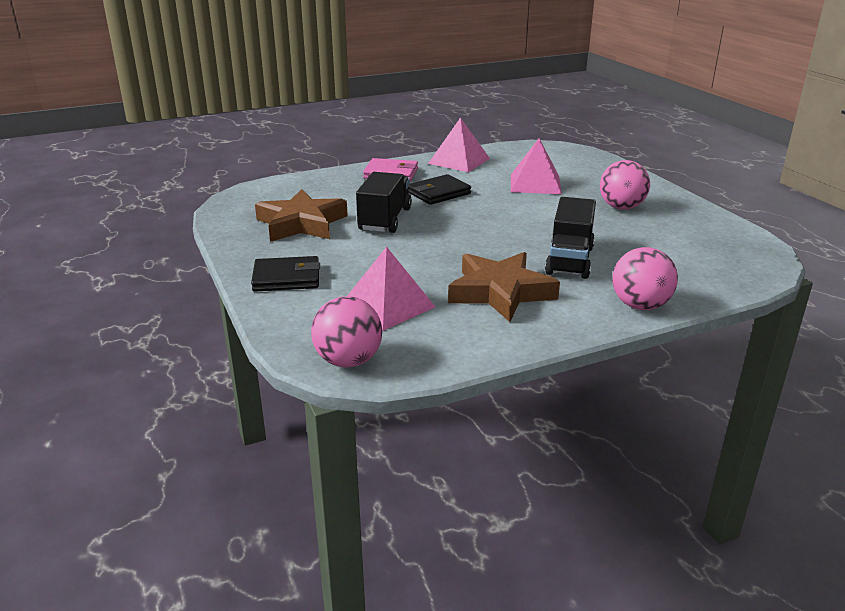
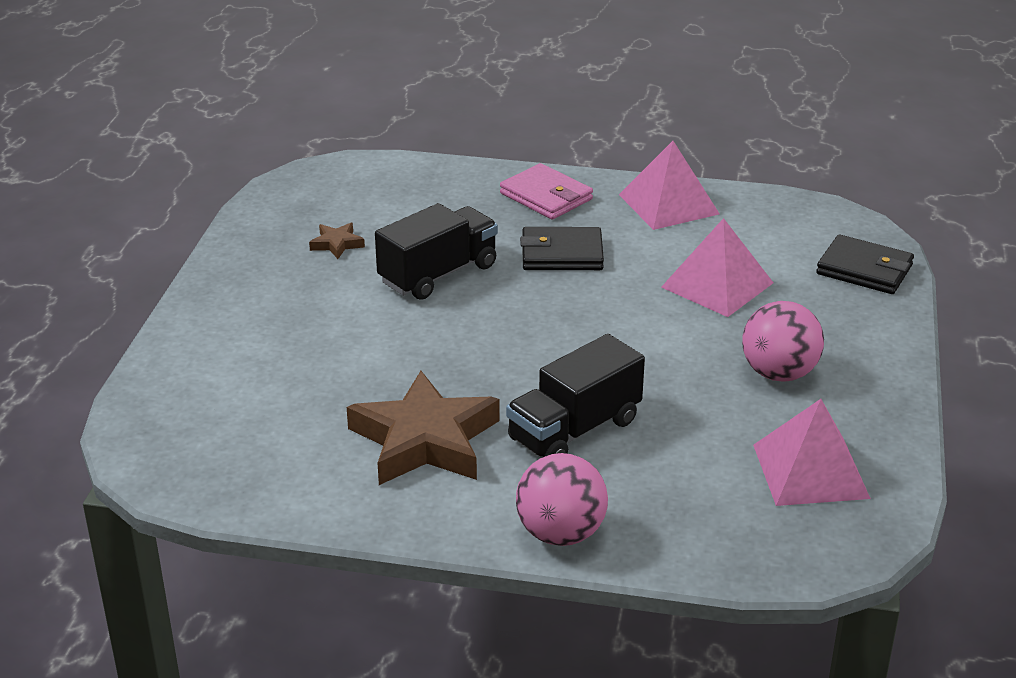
camera: 35 degrees right, 5 degrees up
(286, 278) = (227, 320): black wallet -> black wallet (864, 270)
(301, 223) = (337, 244): brown star -> brown star, size x0.42
(348, 361) = (158, 456): pink ball -> none
(387, 305) = (282, 403): pink pyramid -> pink pyramid (810, 471)

